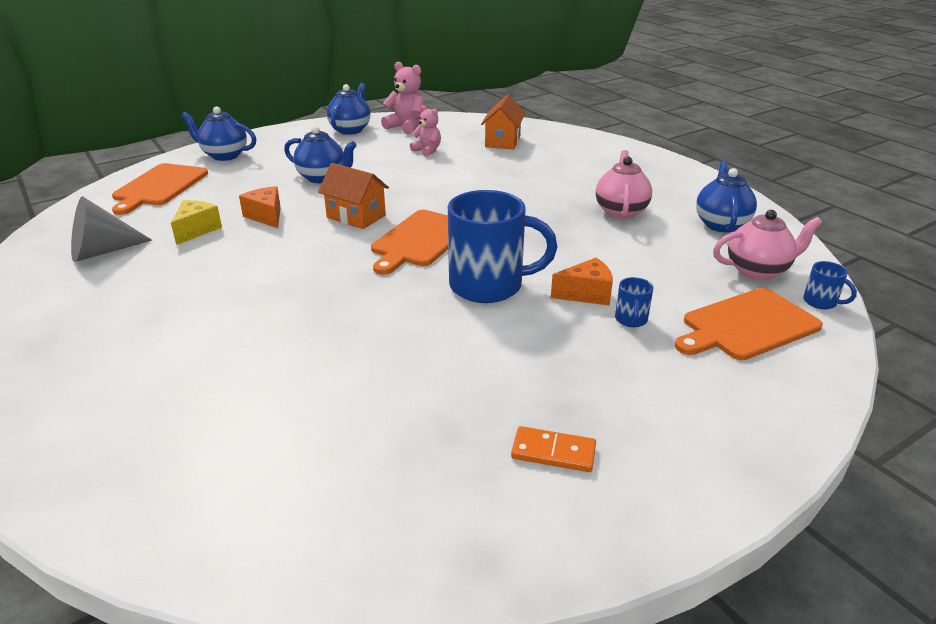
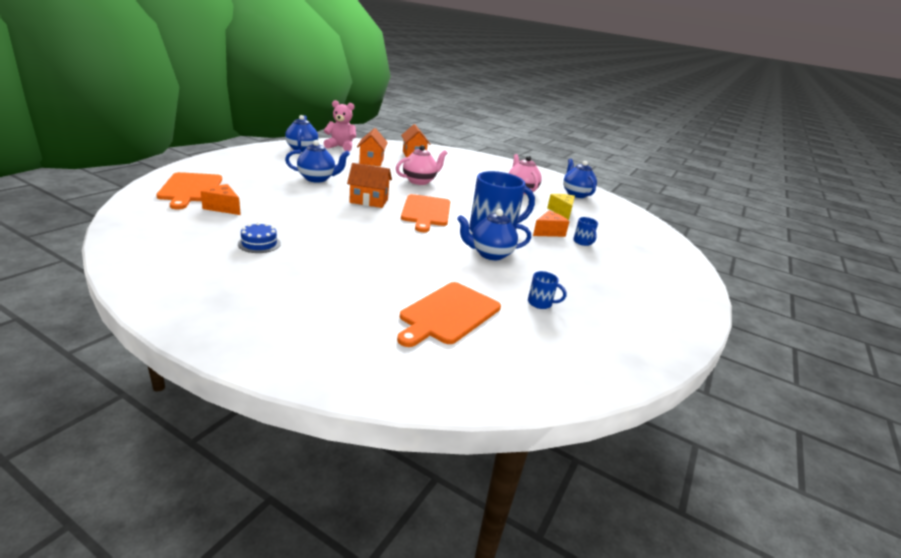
camera: 30 degrees left, 5 degrees down
(102, 251) = (196, 234): grey cone -> none
(155, 271) = (259, 244): none -> blue cake
(196, 230) = (259, 215): yellow cheese -> yellow cheese (562, 212)
(224, 155) = (221, 166): blue teapot -> blue teapot (490, 254)
(266, 216) = (304, 204): orange cheese -> orange cheese (223, 207)
(427, 151) = (371, 161): pink teddy bear -> orange house
(553, 452) = (613, 307): orange domino -> none
(747, 325) = (635, 239): orange cutting board -> orange cutting board (448, 314)
(758, 271) = (614, 215): pink teapot -> pink teapot (419, 181)
(821, 302) = (654, 226): blue mug -> blue mug (540, 303)

